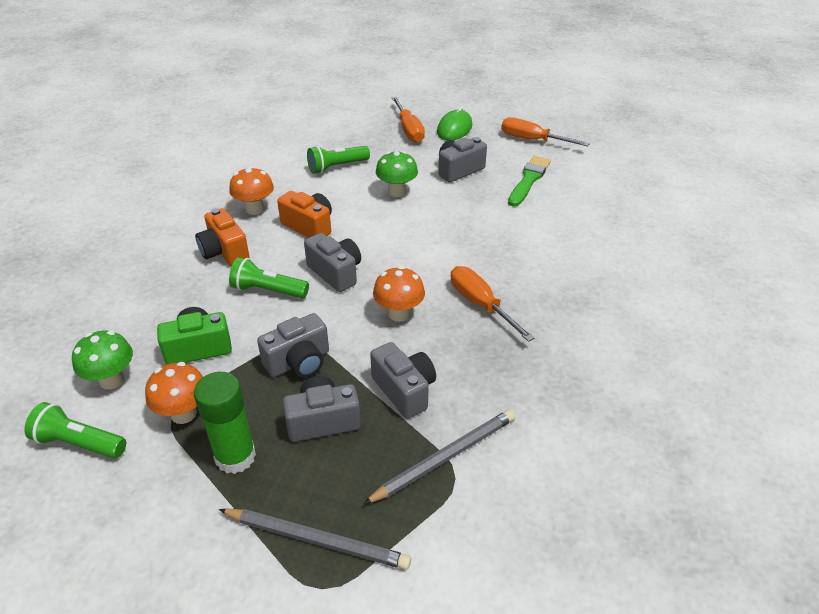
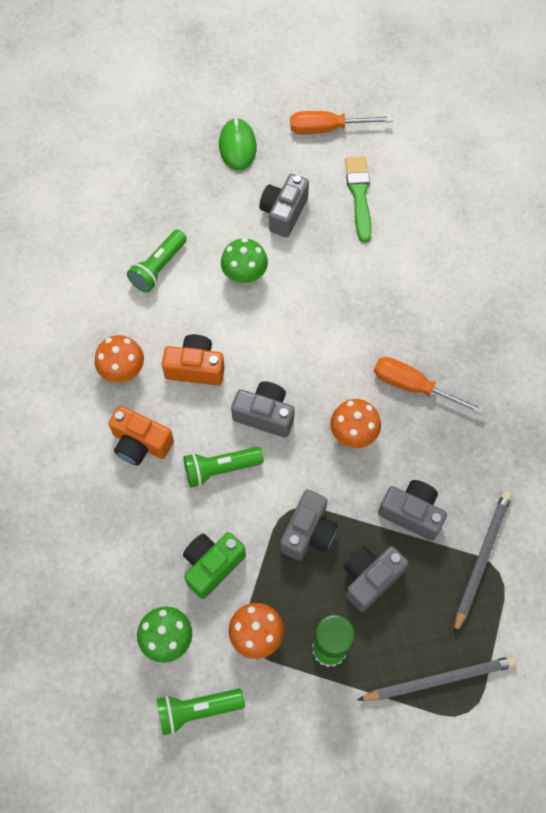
camera: 30 degrees left, 25 degrees up
(409, 130) = (191, 171): orange screwdriver -> none

